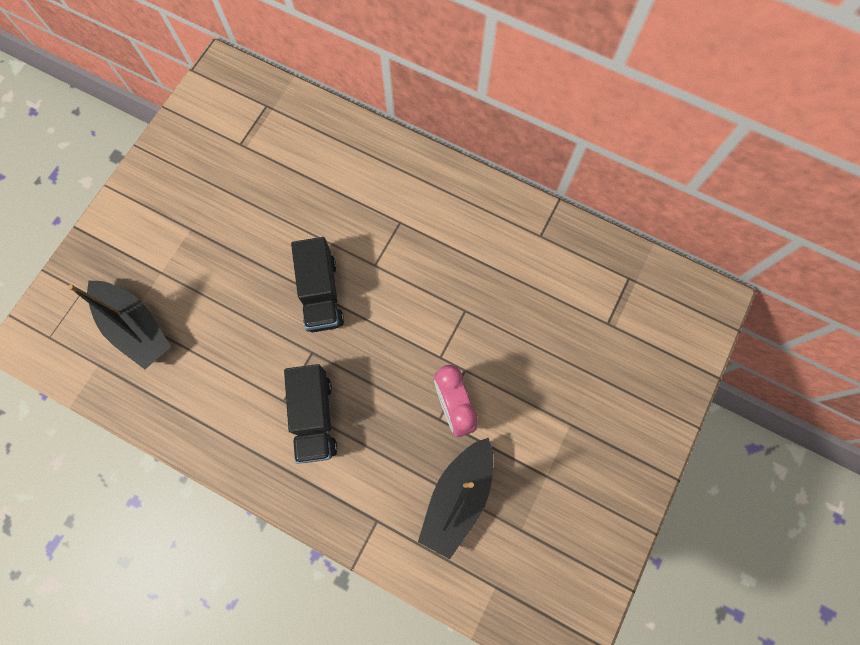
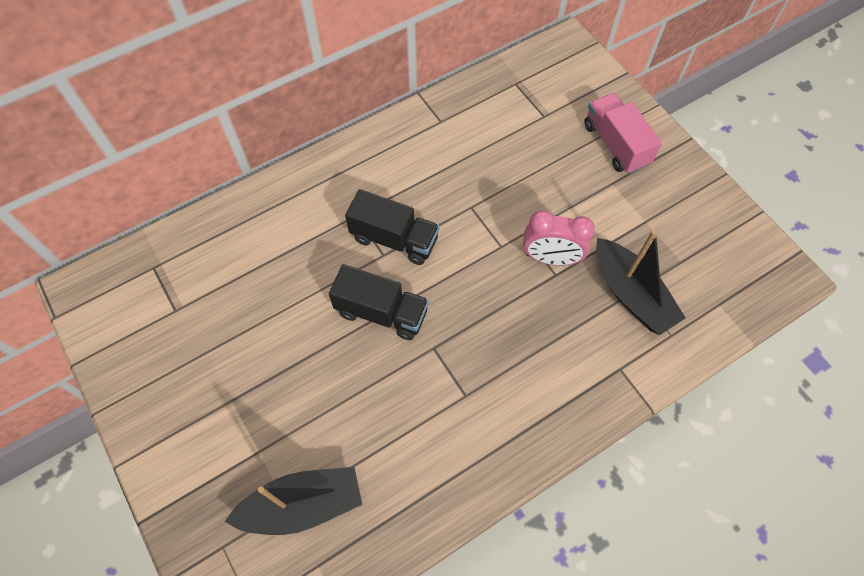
camera: 60 degrees left, 10 degrees down
(314, 417) = (497, 375): black truck -> black truck (394, 239)
(618, 407) = (615, 144): none -> pink truck

